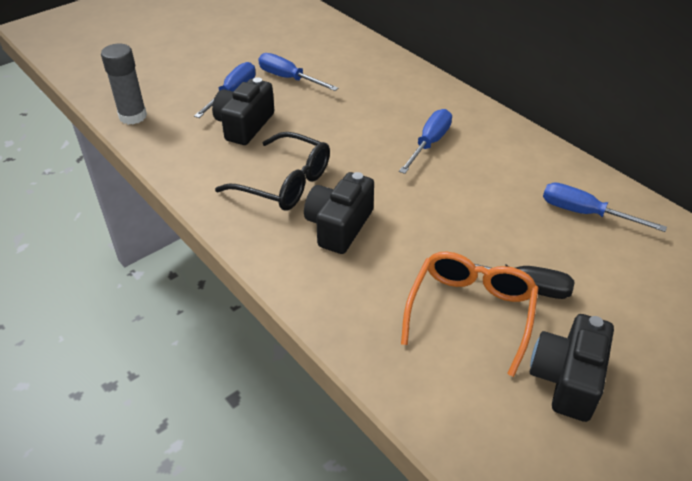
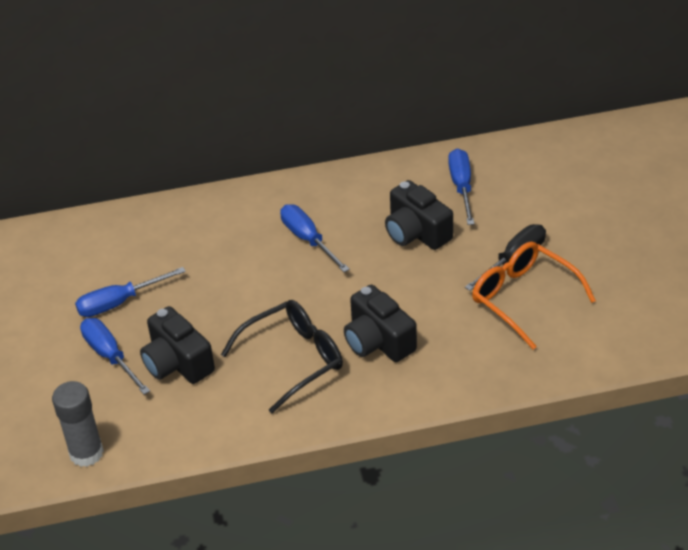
camera: 60 degrees left, 0 degrees up
(567, 379) = (610, 275): black camera -> black camera (416, 232)
(585, 213) = (461, 187): blue screwdriver -> blue screwdriver turned 120 degrees clockwise

